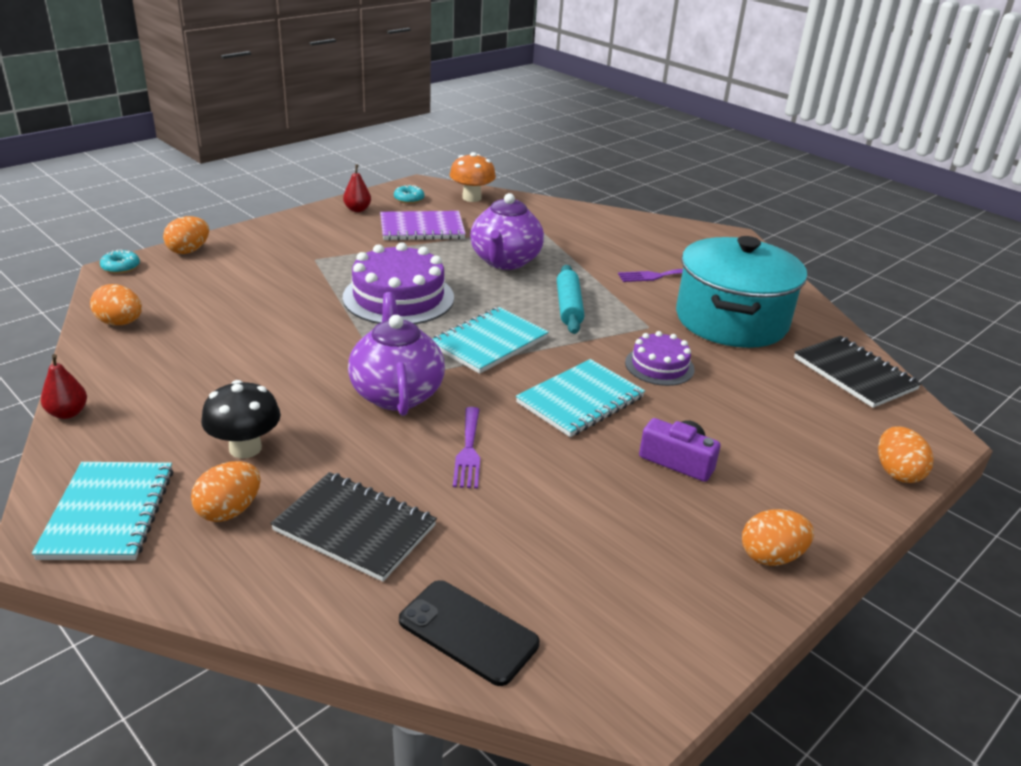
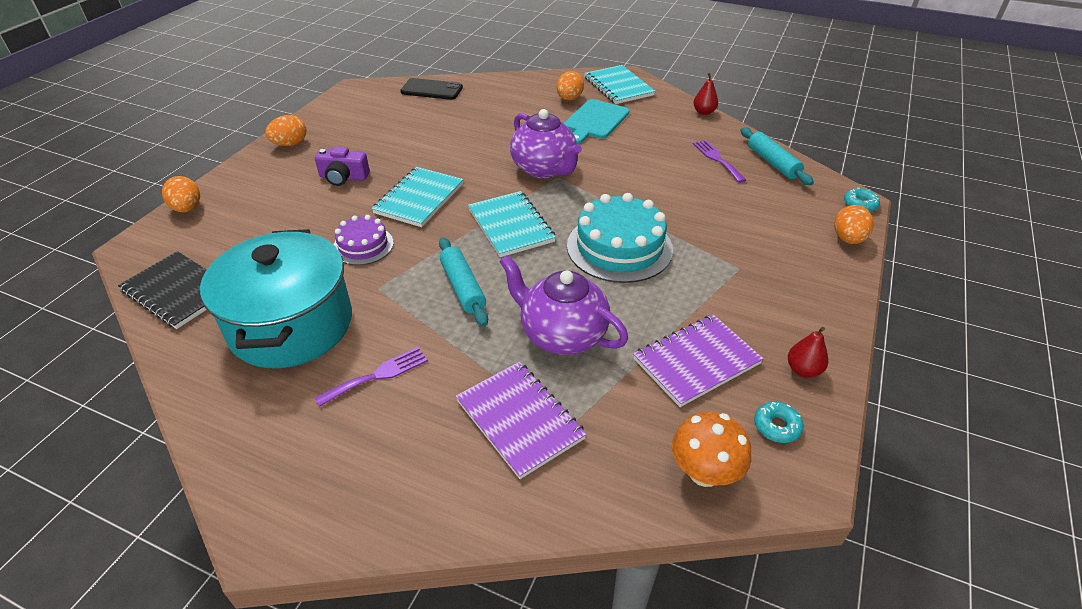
camera: 160 degrees right, 10 degrees up
(120, 323) = (772, 163): orange egg -> turquoise rolling pin
(245, 448) = (595, 121): black mushroom -> turquoise cutting board
(355, 528) = (506, 106): black notebook -> none
(398, 297) = (619, 247): purple cake -> turquoise cake
(468, 451) = (475, 150): purple fork -> purple fork (717, 159)
(489, 342) = (511, 226): turquoise notebook -> turquoise notebook turned 45 degrees counterclockwise
(505, 261) = (562, 335): purple teapot -> purple teapot turned 45 degrees counterclockwise
(565, 236) = (520, 419): none -> purple notebook

